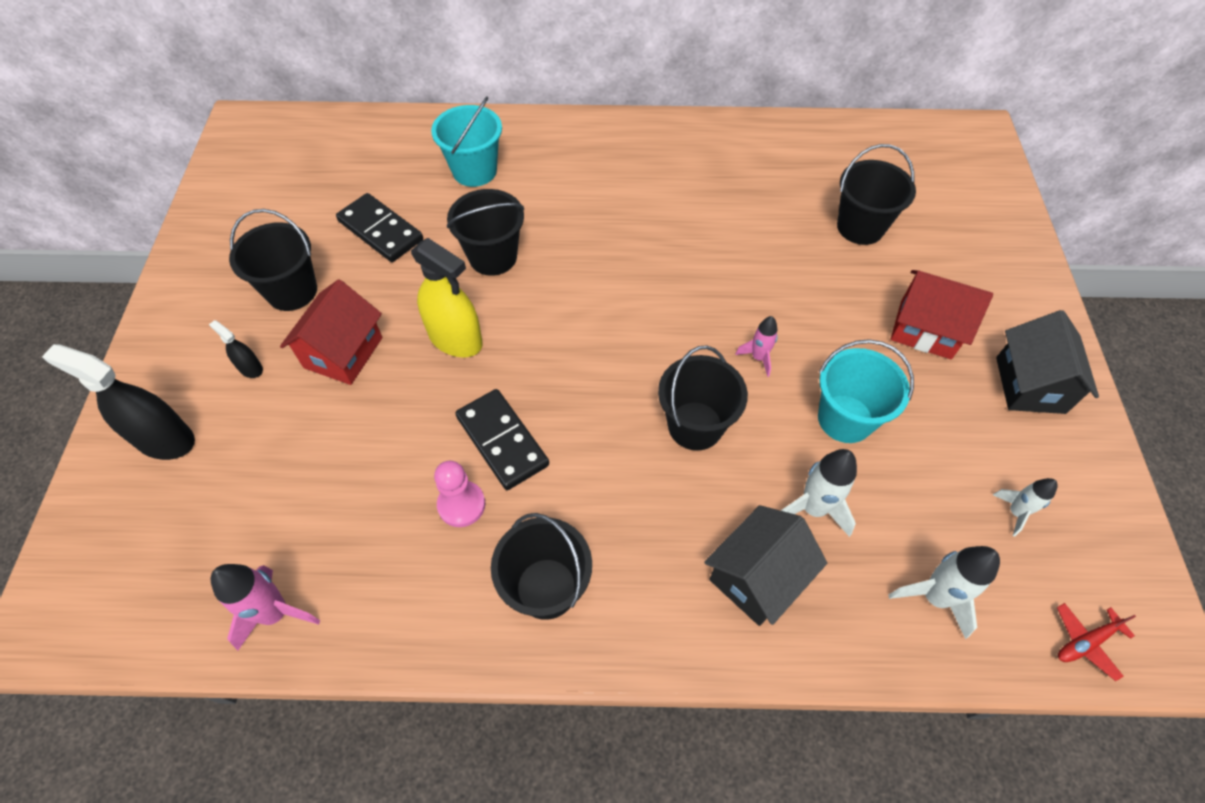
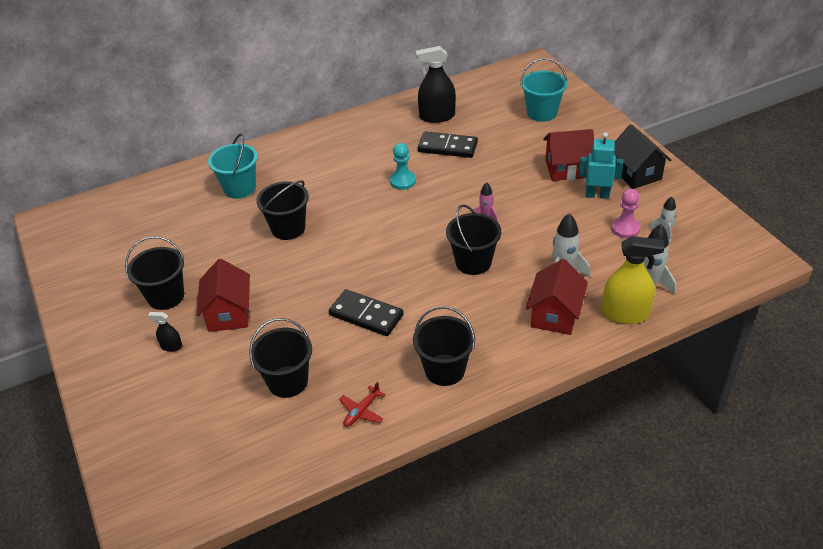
camera: 25 degrees left, 15 degrees down
(165, 440) = (143, 405): black spray bottle -> black spray bottle (437, 116)
(275, 613) = (292, 453): pink rocket -> none
(380, 231) = (201, 242): black domino -> black domino (447, 147)
(455, 339) = (297, 278): yellow spray bottle -> yellow spray bottle (625, 314)
(461, 504) = (365, 354): pink pawn -> pink pawn (625, 228)
(681, 248) = (402, 181): none -> turquoise pawn
(757, 577) = (555, 315): black house -> red house
(845, 418) = (552, 226): turquoise bucket -> turquoise bucket (542, 113)
(860, 227) = (499, 133): black bucket -> black bucket (287, 381)
(945, 395) = (597, 195): none -> turquoise robot
(1085, 642) = (730, 271): red plane -> red plane (361, 411)

